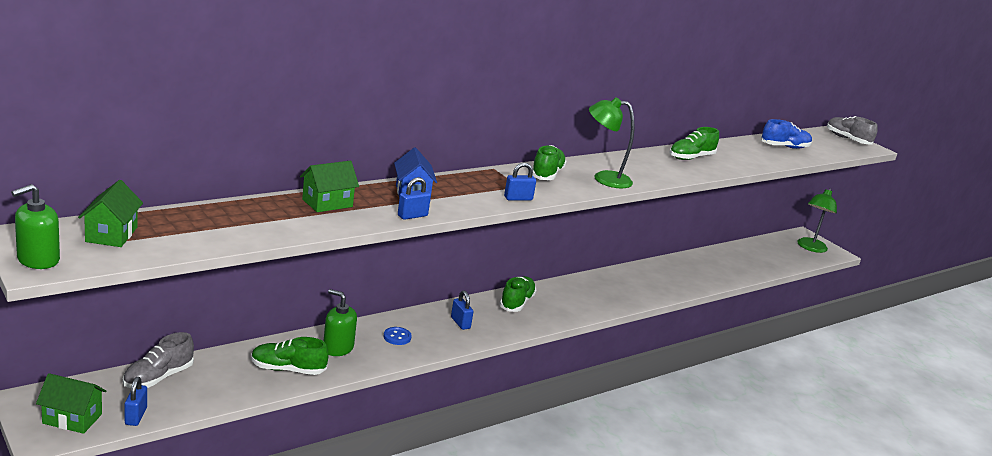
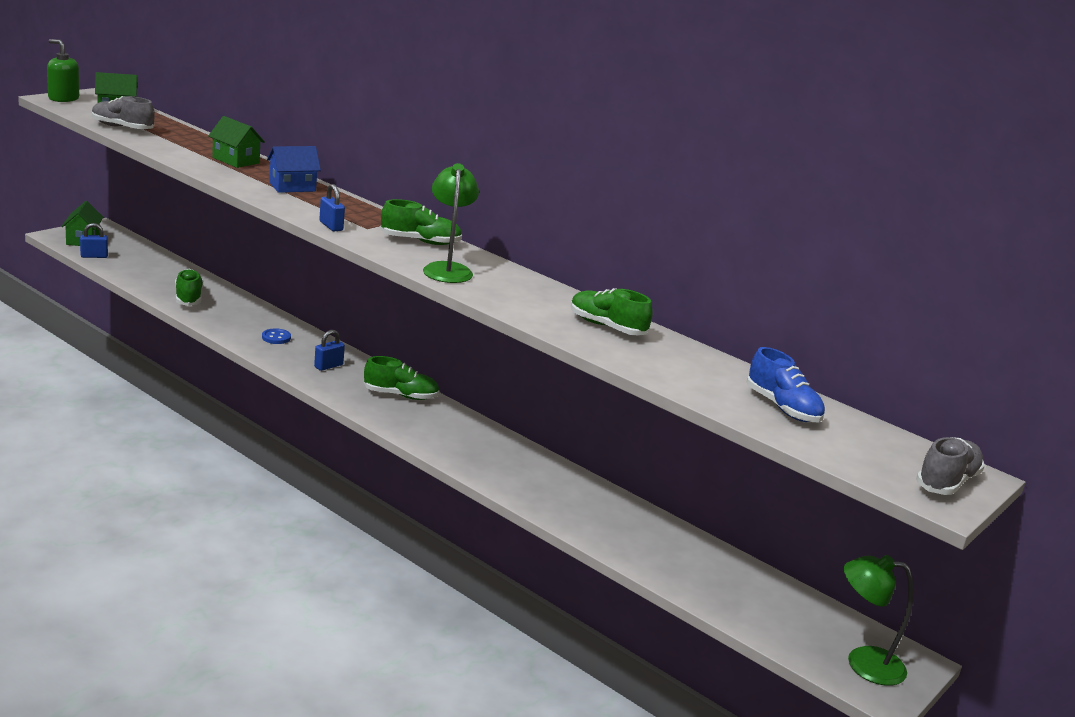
camera: 75 degrees right, 0 degrees up
(158, 377) = (150, 258): grey shoe -> grey shoe (122, 128)
(338, 348) = (237, 314): green soap dispenser -> none
(412, 216) = (238, 186): blue padlock -> none

